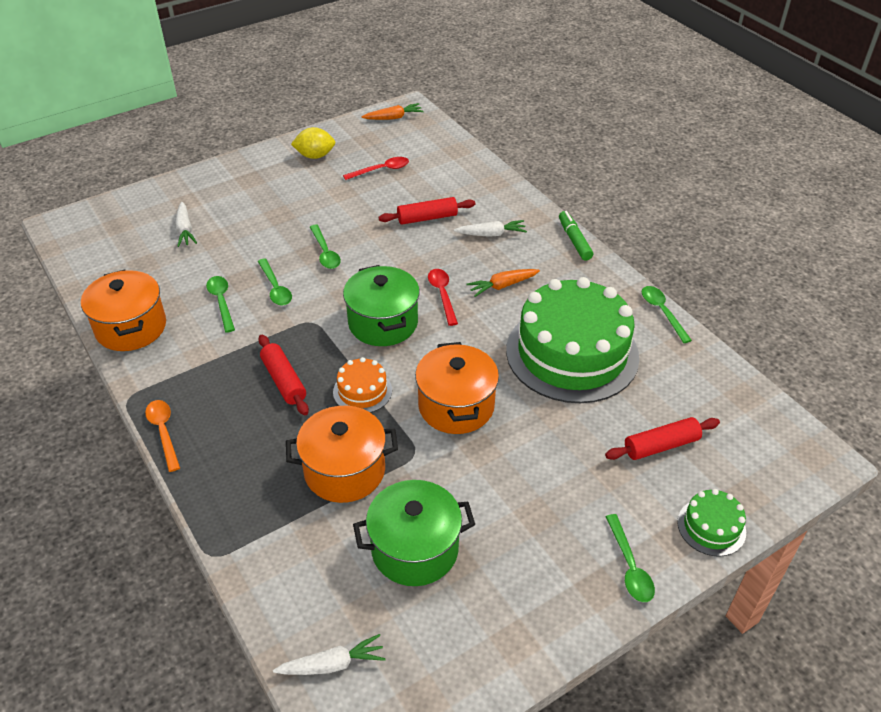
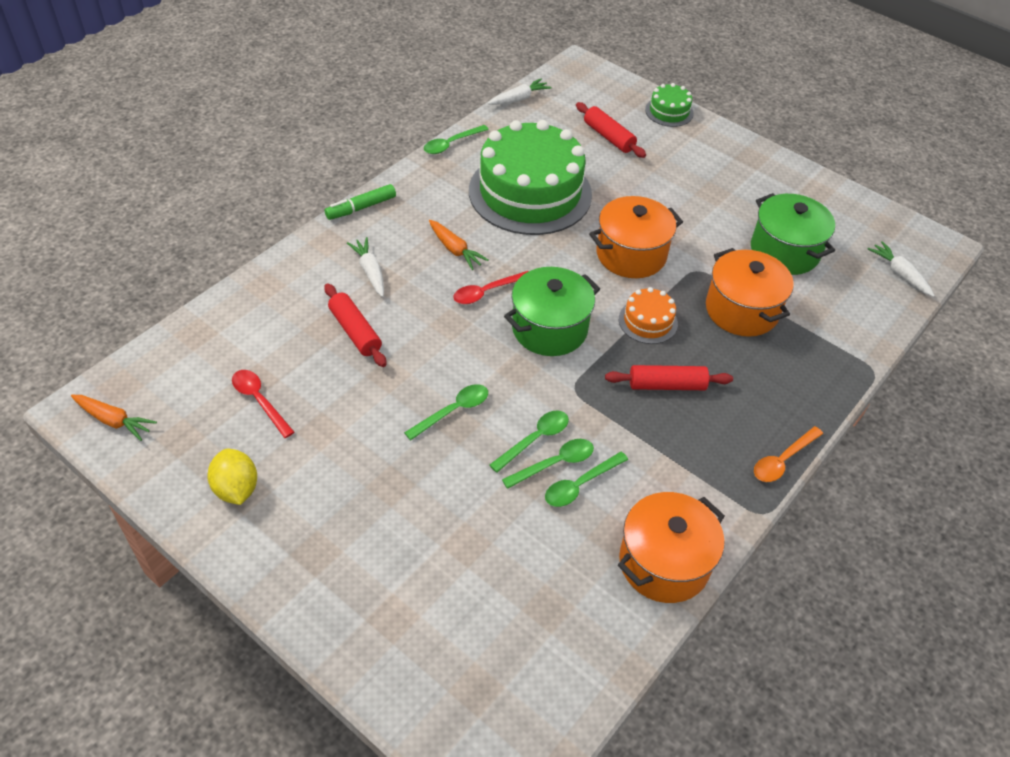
camera: 110 degrees left, 5 degrees up
(185, 230) = (459, 587): white carrot -> white carrot (519, 99)
(284, 381) = (667, 385): red rolling pin -> red rolling pin turned 45 degrees clockwise
(394, 117) = (114, 421): orange carrot -> orange carrot turned 150 degrees clockwise
(629, 566) = (725, 145): green spoon -> green spoon (555, 463)

